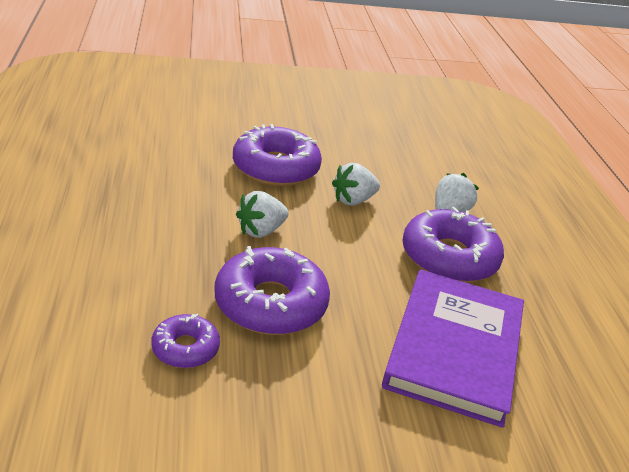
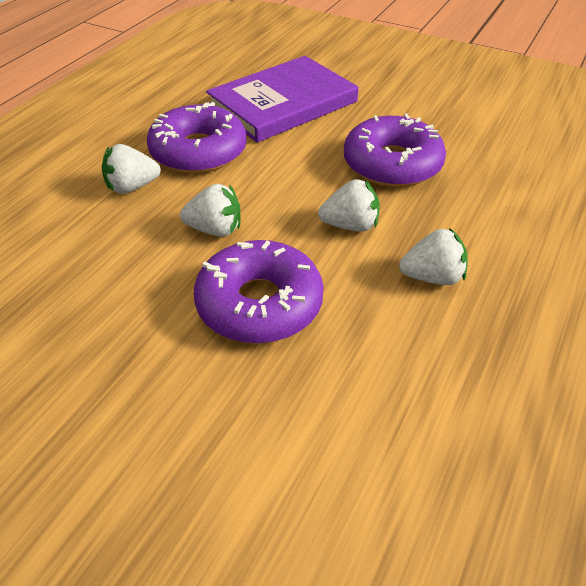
camera: 140 degrees left, 10 degrees up
(173, 211) = (432, 277): none -> white strawberry
(185, 348) = (478, 156): purple donut -> none

